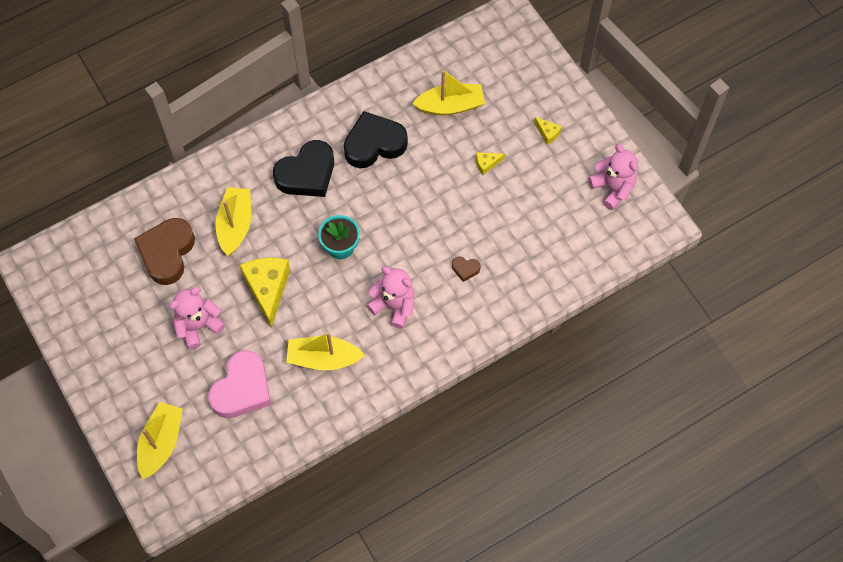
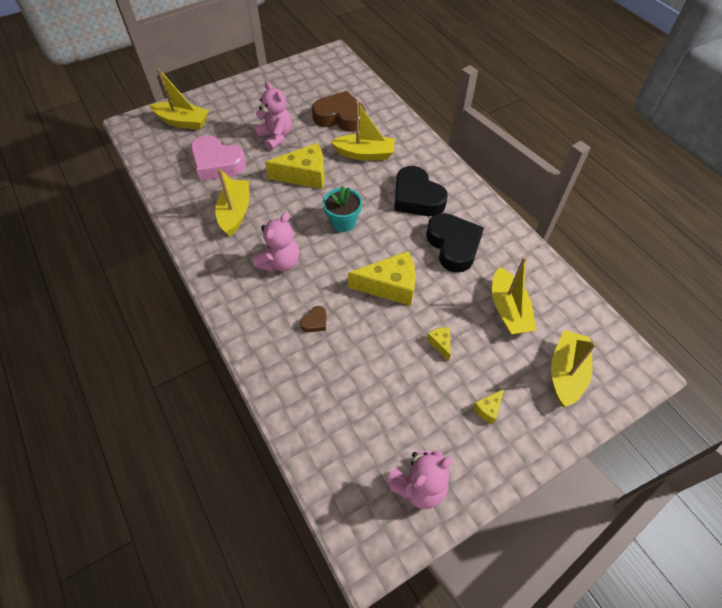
camera: 90 degrees right, 10 degrees down
(424, 203) = (390, 286): none -> yellow cheese
(465, 269) = (315, 322): brown heart -> brown heart turned 150 degrees counterclockwise
(513, 71) = (566, 373): none -> yellow boat

